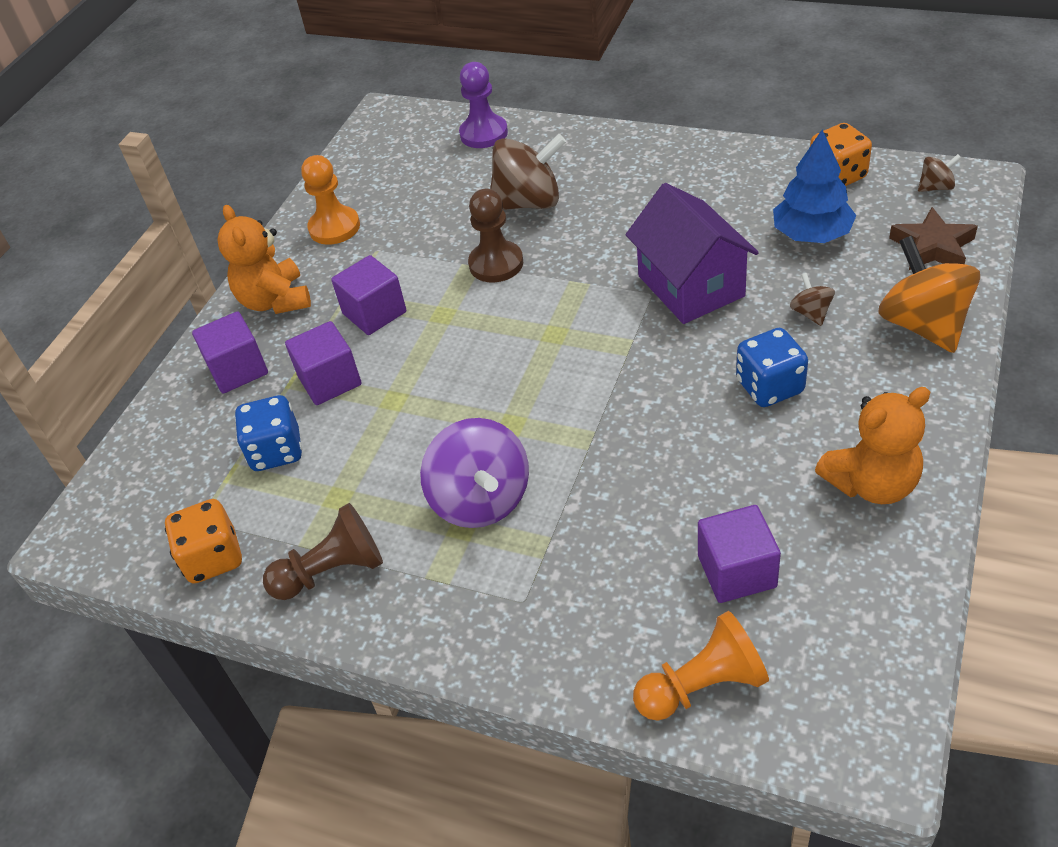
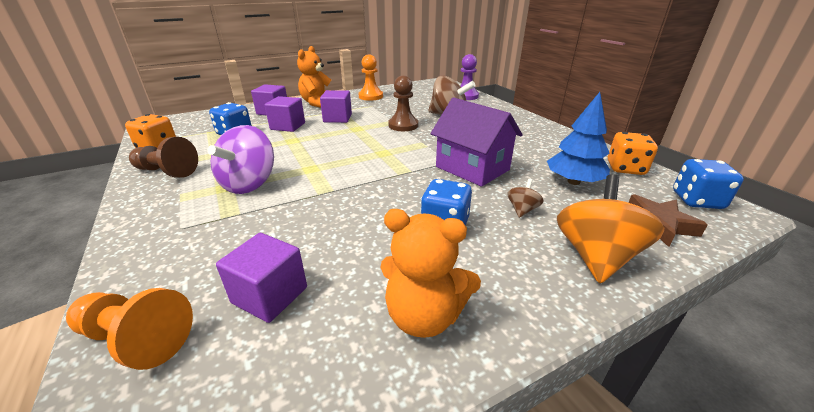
camera: 35 degrees right, 15 degrees down
(691, 286) = (472, 168): purple house -> purple house turned 60 degrees counterclockwise
(936, 187) = (696, 200): brown spinning top -> blue dice

